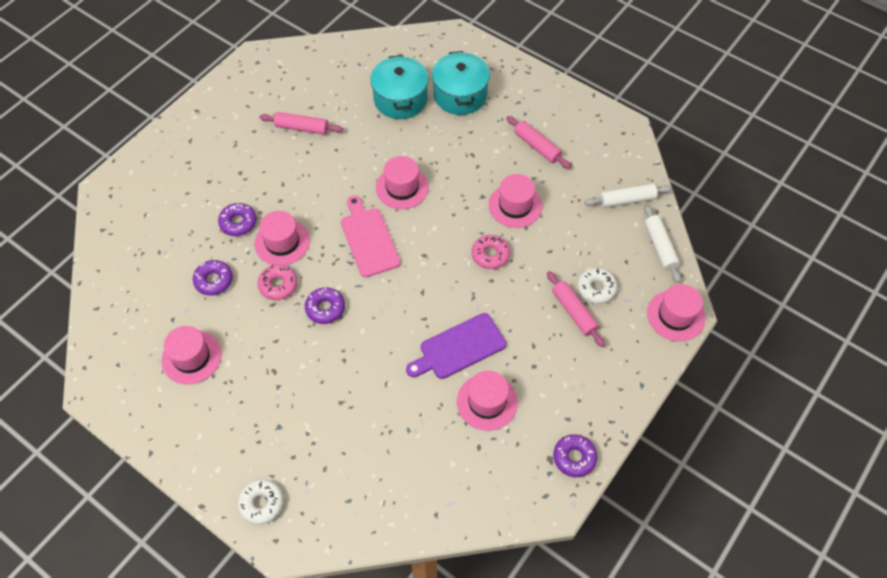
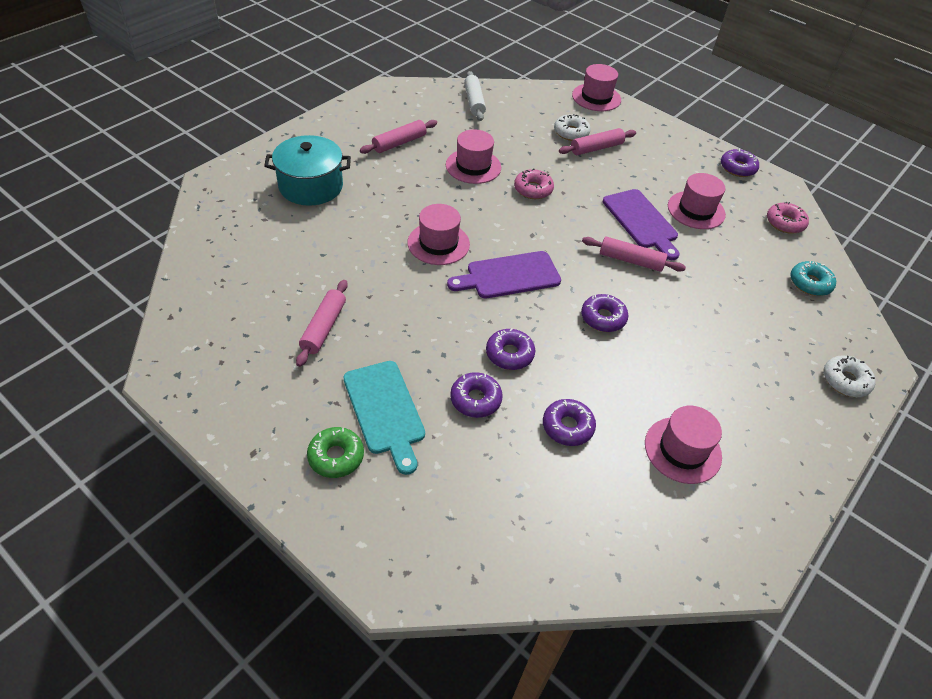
camera: 90 degrees left, 10 degrees down
(192, 151) = (336, 457): none -> green donut
(228, 172) = (385, 411): none -> turquoise cutting board
(278, 285) = (573, 360): pink donut -> pink donut (785, 223)
(282, 242) = (509, 354): pink hat -> purple donut
(368, 239) = (509, 276): pink cutting board -> purple cutting board
(388, 499) = (810, 283): none -> turquoise donut
(400, 99) = (302, 233): turquoise pot -> none
(400, 334) = (631, 260): none -> pink rolling pin
(660, 247) = (527, 93): white rolling pin -> none

